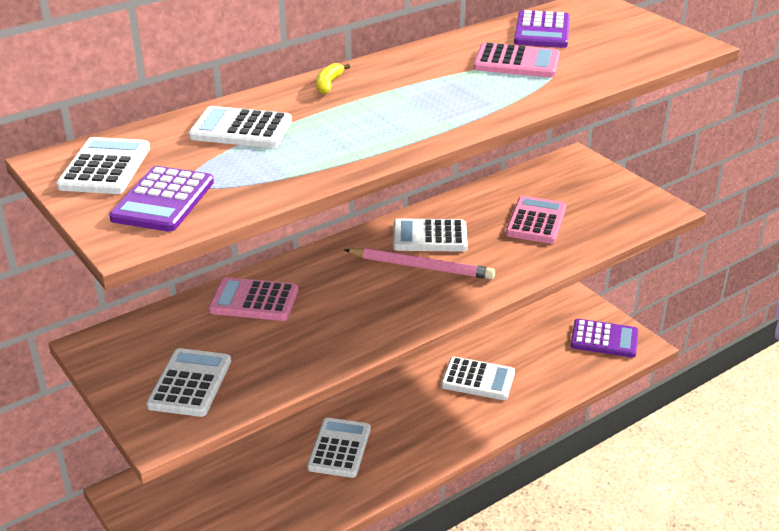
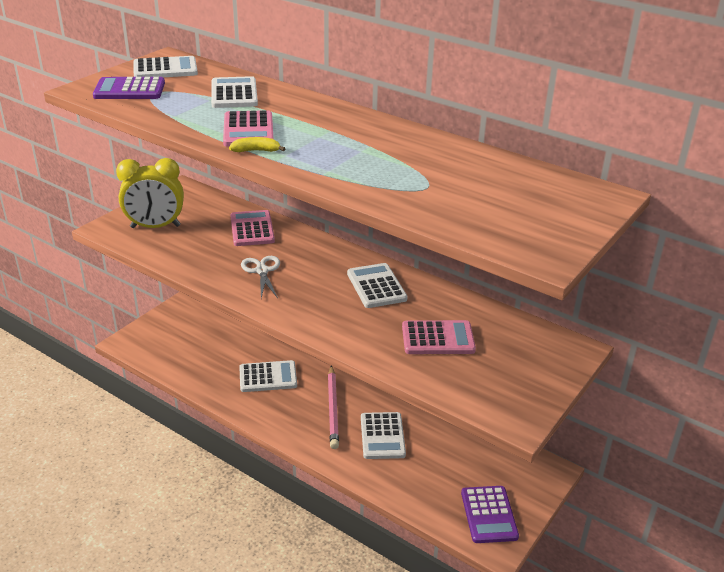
camera: 70 degrees right, 0 degrees up
(190, 383) = (155, 227): white calculator -> yellow clock
(329, 84) = (323, 108): yellow banana -> yellow banana (256, 151)
(357, 307) = (262, 271): none -> white scissors
(421, 267) = (330, 289): pink pencil -> pink pencil (333, 409)
(517, 62) = (421, 171): pink calculator -> pink calculator (248, 130)
(542, 31) = (504, 176): purple calculator -> none

